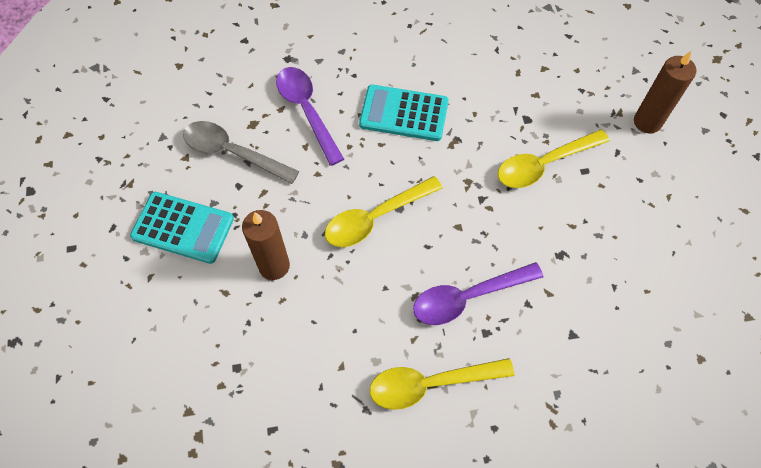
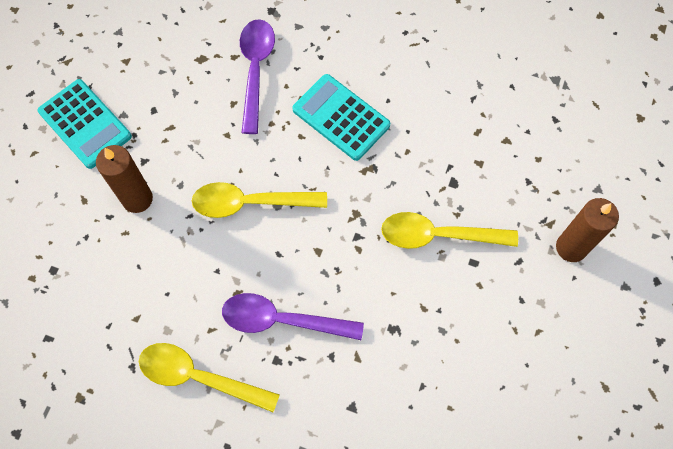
camera: 30 degrees right, 5 degrees up
(233, 153) = (168, 77): grey spoon -> none

